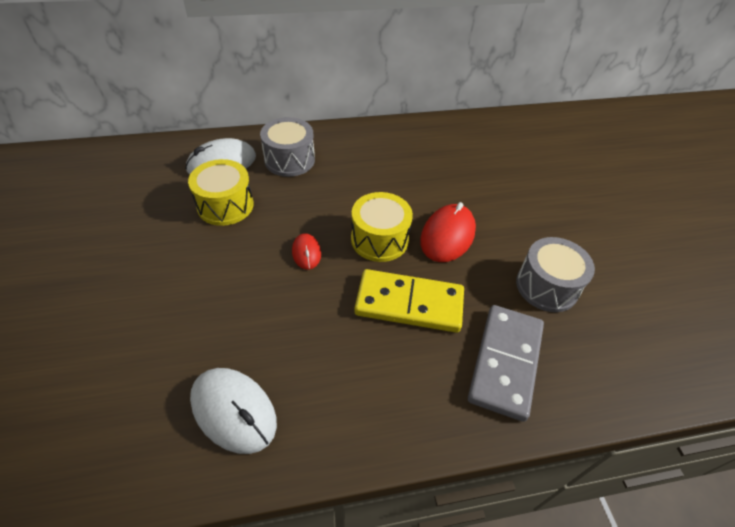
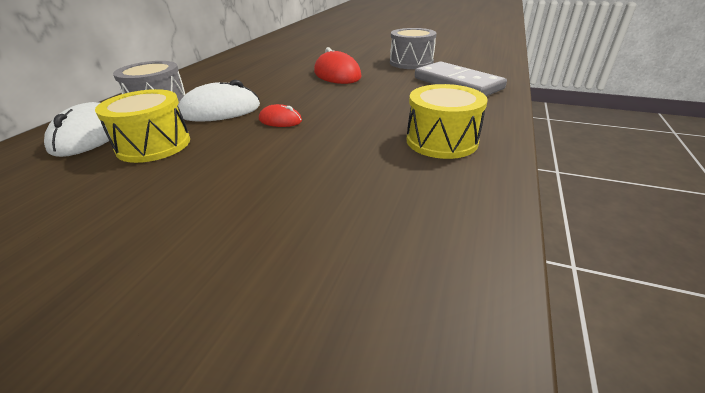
camera: 55 degrees left, 15 degrees down
(233, 411) = (422, 189): white mouse -> white mouse (220, 110)
(379, 239) = (308, 93): yellow drum -> yellow drum (441, 141)
(409, 304) = (381, 97): yellow domino -> none

